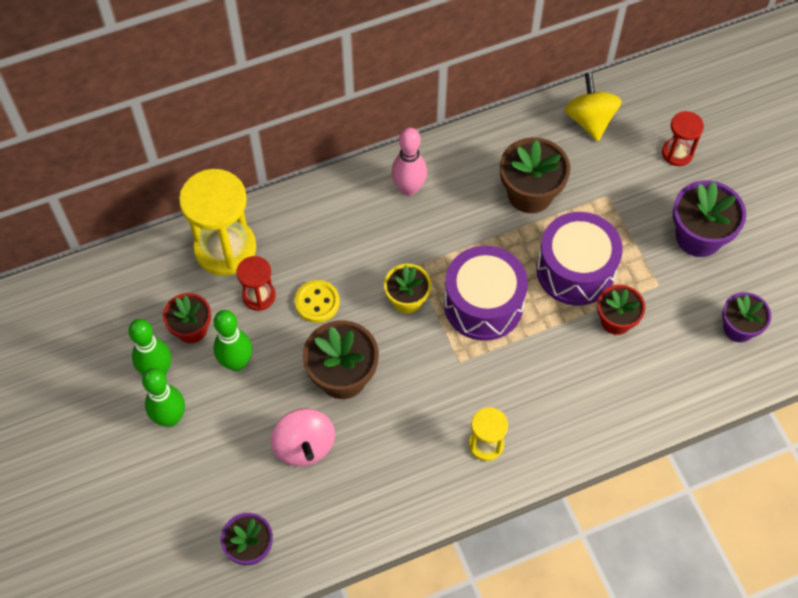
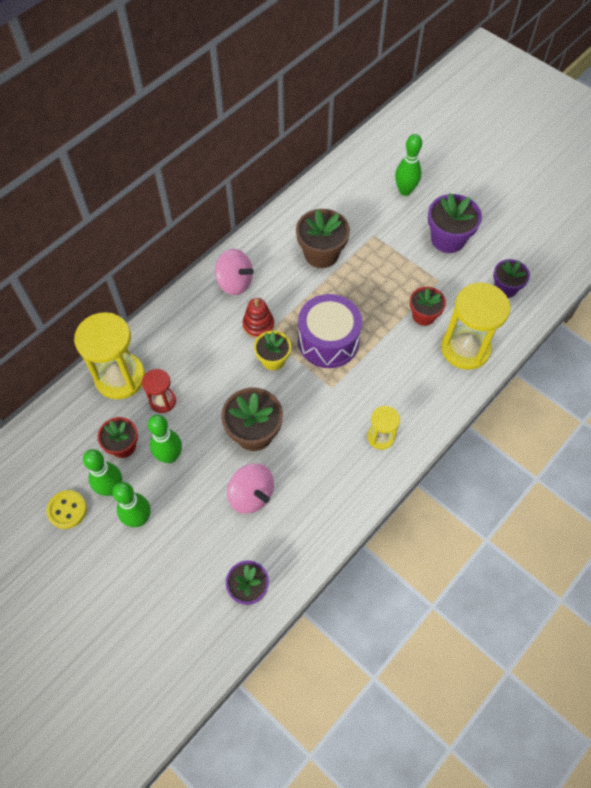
camera: 25 degrees left, 0 degrees up
(317, 302) = (208, 388): yellow button -> yellow button (67, 510)
(409, 188) = (235, 282): pink bowling pin -> pink spinning top
(410, 251) = (258, 325): none -> red stacking toy
(575, 270) = (379, 293): purple drum -> none
(590, 120) = (336, 190): yellow spinning top -> none
(646, 382) = (465, 348): none -> yellow hourglass
(677, 153) = (405, 191): red hourglass -> green bowling pin

